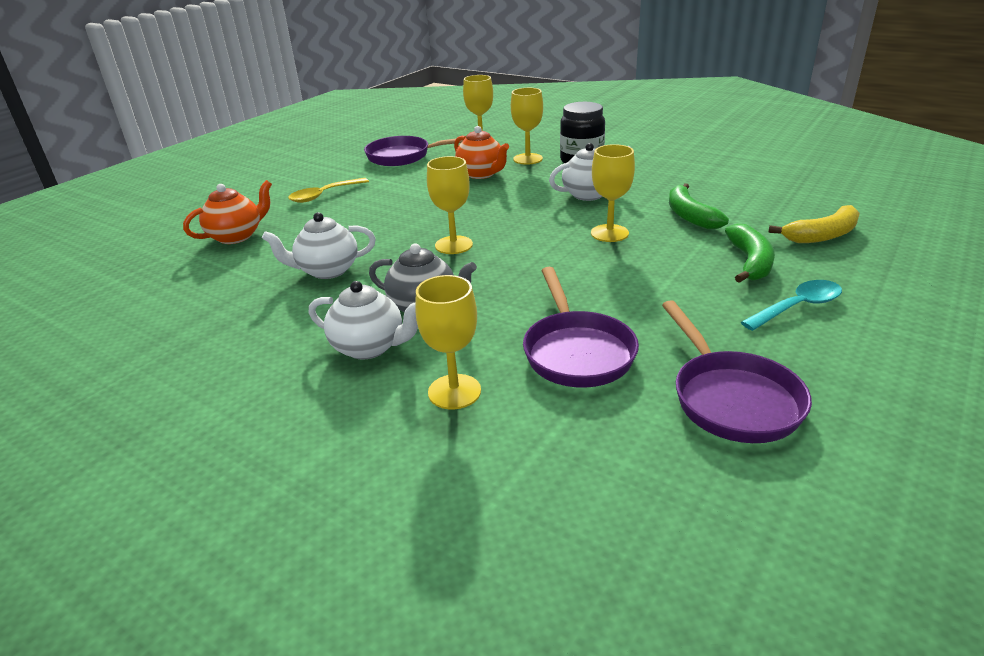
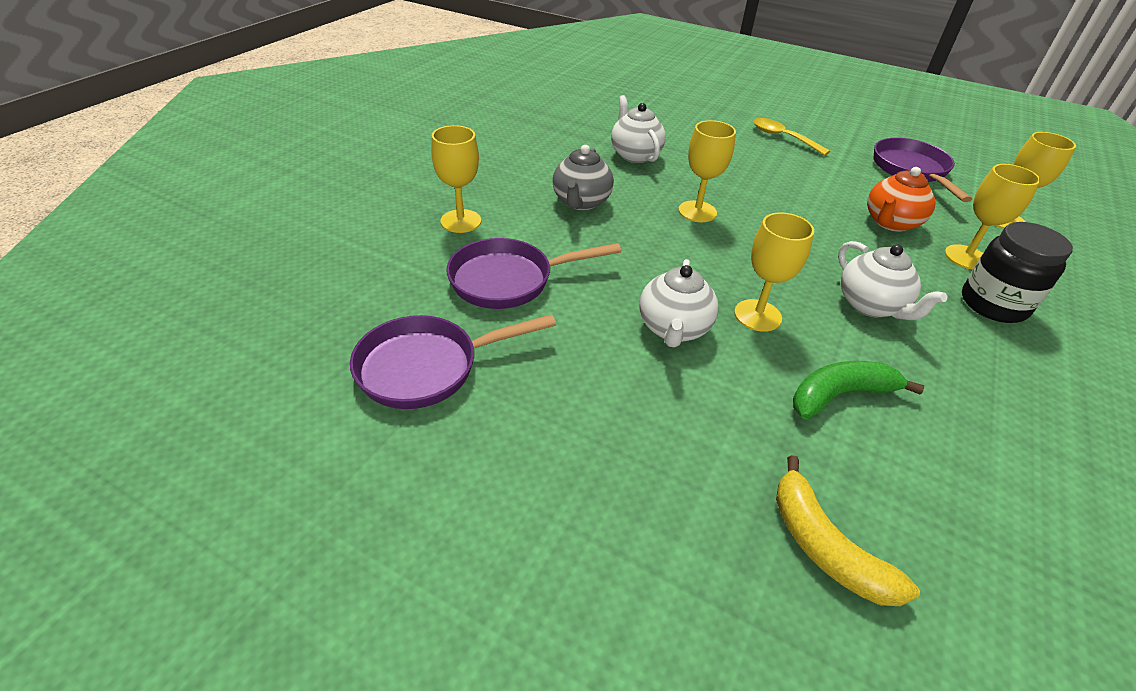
camera: 80 degrees right, 10 degrees up
(237, 236) = (685, 112): orange teapot -> none
(370, 347) = (521, 183): white teapot -> white teapot (673, 329)
(750, 262) = (708, 435): green banana -> none
(797, 307) = (595, 458): turquoise spoon -> none

